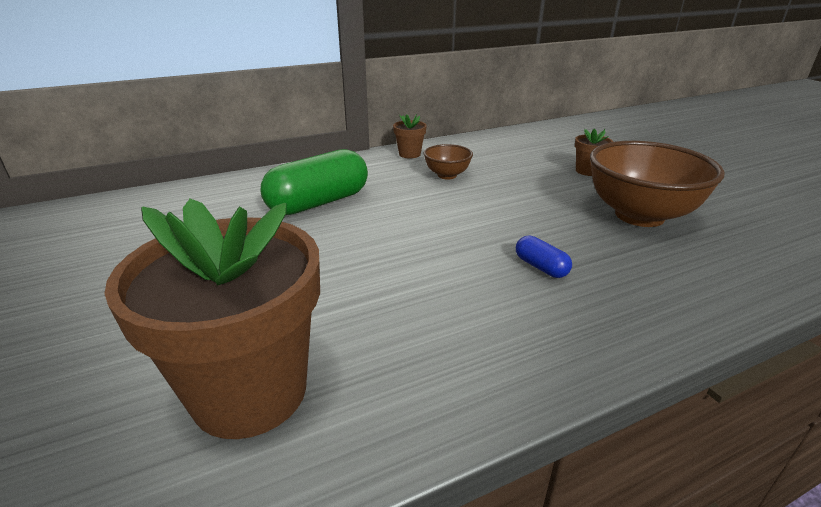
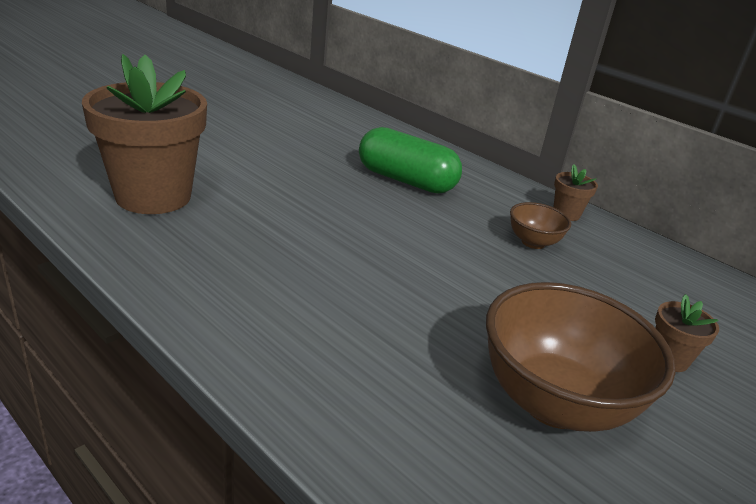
camera: 65 degrees right, 0 degrees up
(541, 267) = (364, 312): blue capsule -> none

